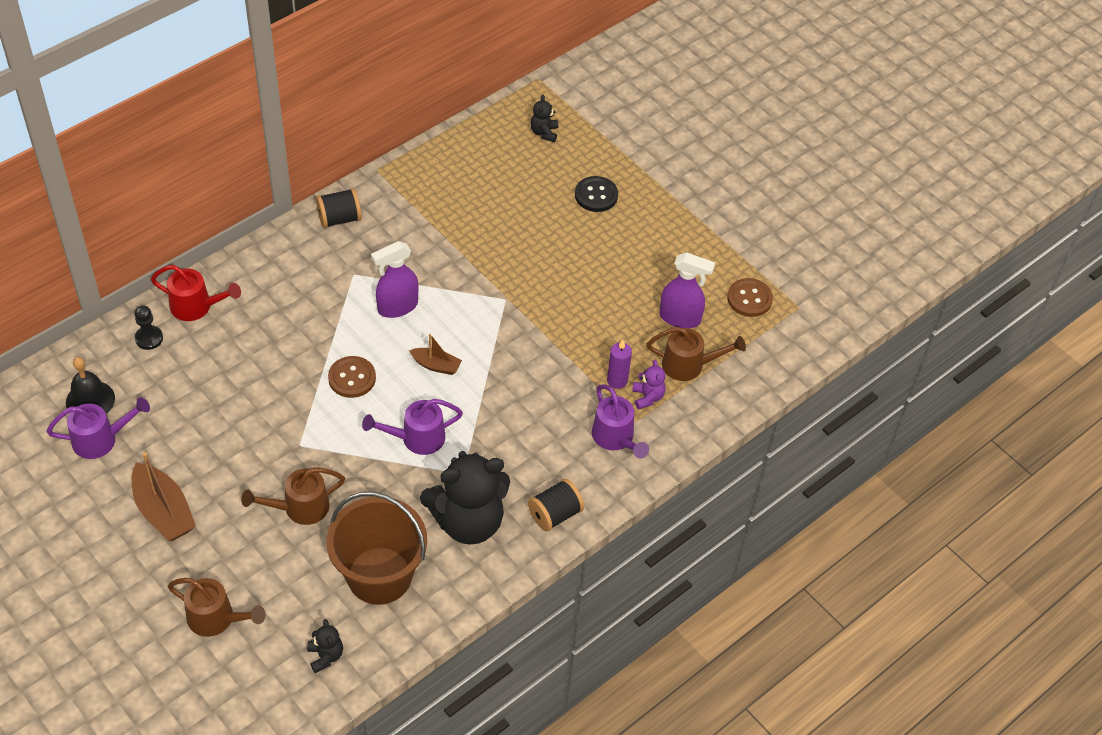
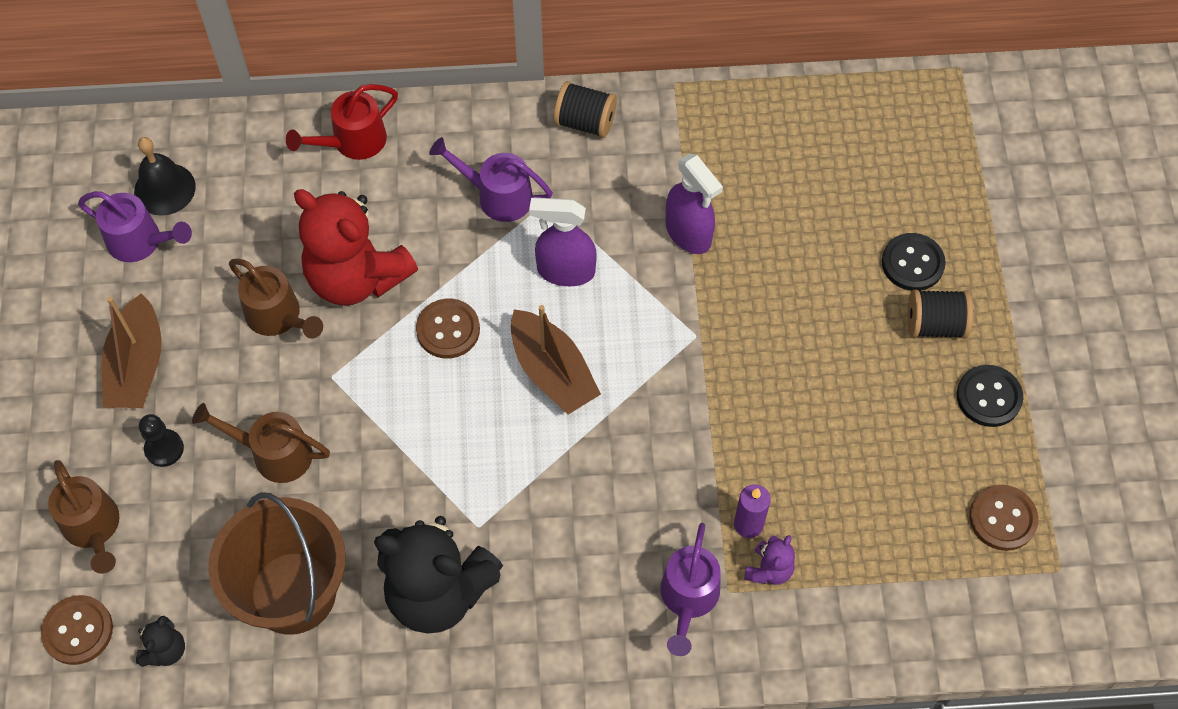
camera: 40 degrees right, 10 degrees up
(149, 338) = (275, 151): black pawn -> black pawn (164, 448)
(197, 307) = (352, 142): red watering can -> red watering can turned 90 degrees clockwise
(258, 681) = (78, 631): none -> brown button
(267, 381) = (356, 277): none -> red teddy bear
(416, 438) = (460, 450): purple watering can -> purple watering can (496, 196)
(436, 365) = (552, 372): brown boat -> brown boat, size x1.72
(544, 132) = (912, 144): black teddy bear -> none
(555, 514) = (541, 649): black spool -> black spool (935, 324)
(680, 318) = (892, 490): purple spray bottle -> purple spray bottle (688, 234)
(689, 365) = (854, 560): brown watering can -> brown watering can (279, 317)
(693, 242) = (989, 397): none -> black button

